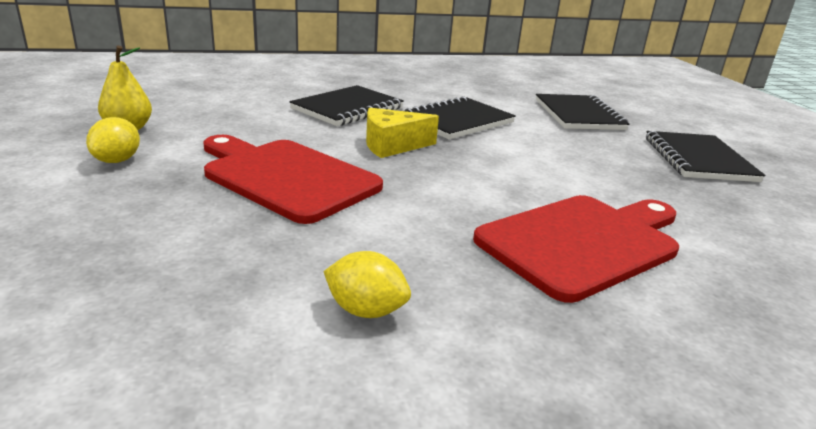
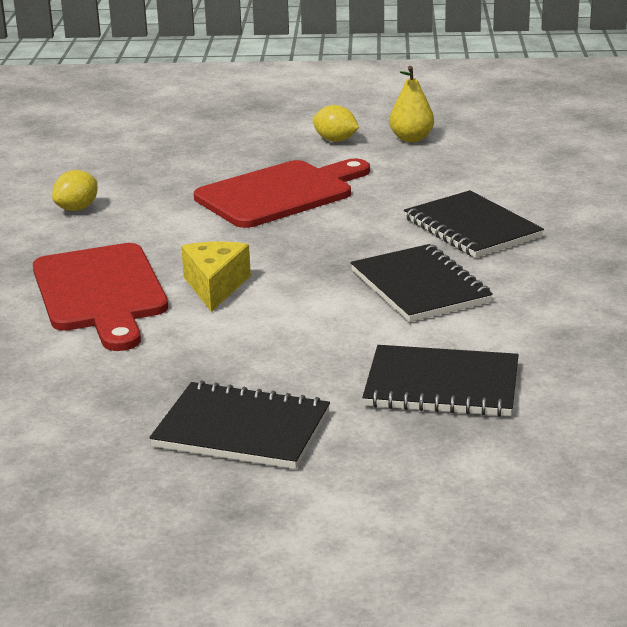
camera: 110 degrees right, 0 degrees up
(392, 146) = (343, 241): yellow cheese -> yellow cheese (215, 286)

